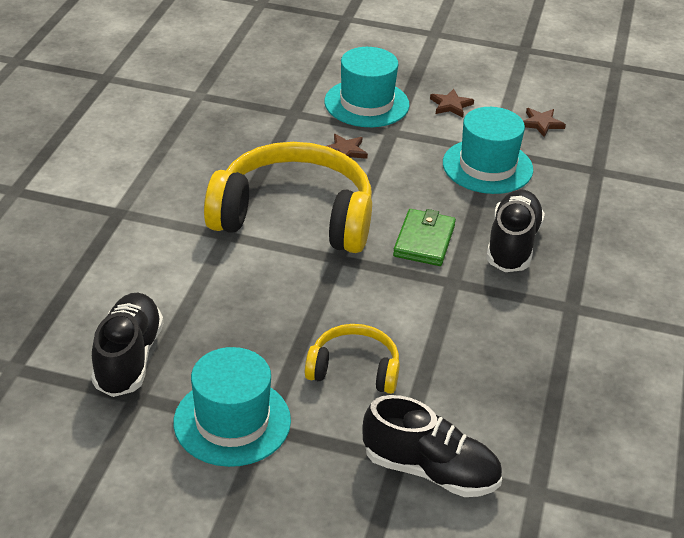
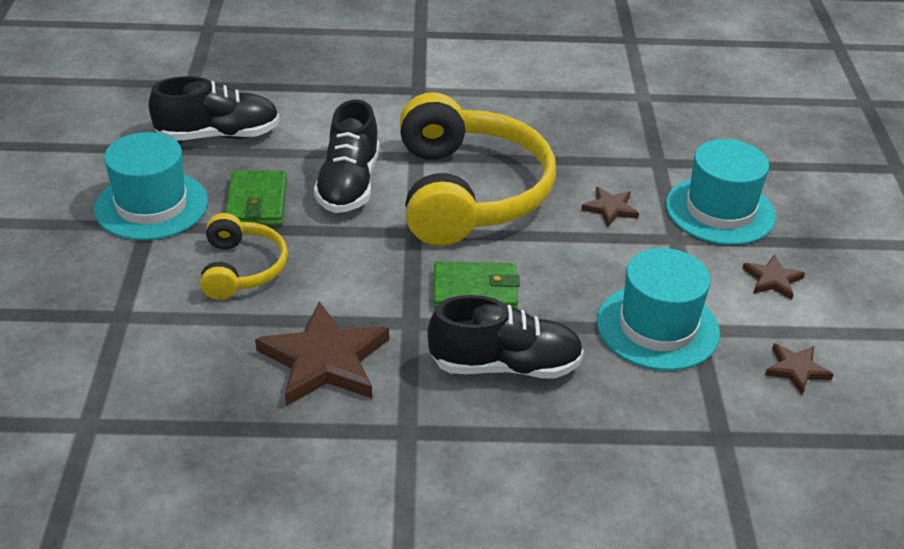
camera: 75 degrees right, 0 degrees up
(257, 346) = (257, 202): none -> green wallet
(430, 470) = (107, 340): black shoe -> black shoe (348, 185)
(486, 337) = (324, 360): none -> brown star

